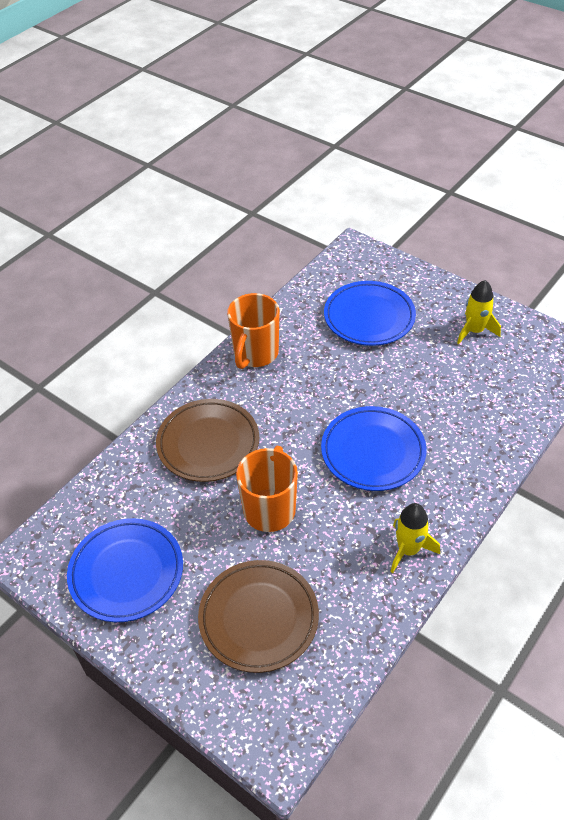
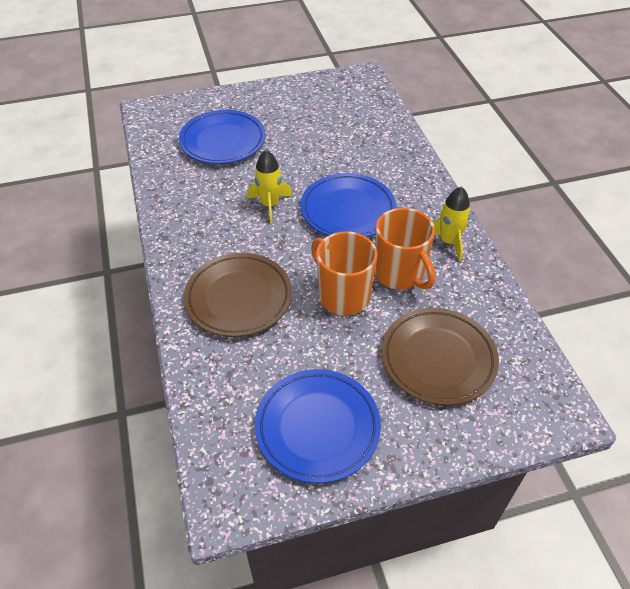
camera: 55 degrees left, 0 degrees up
(255, 354) = (180, 219): orange mug -> orange mug (400, 274)
(474, 331) = (298, 104): yellow rocket -> yellow rocket (270, 205)

